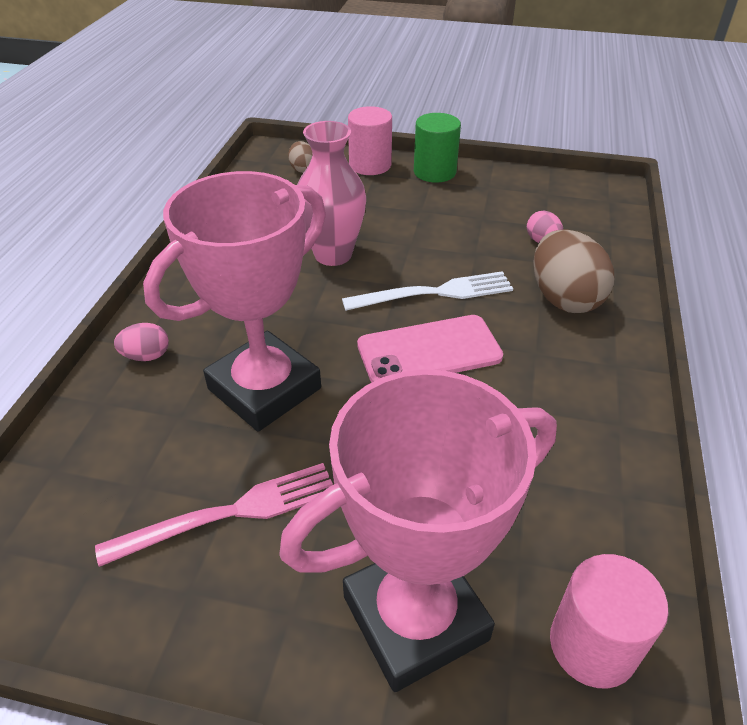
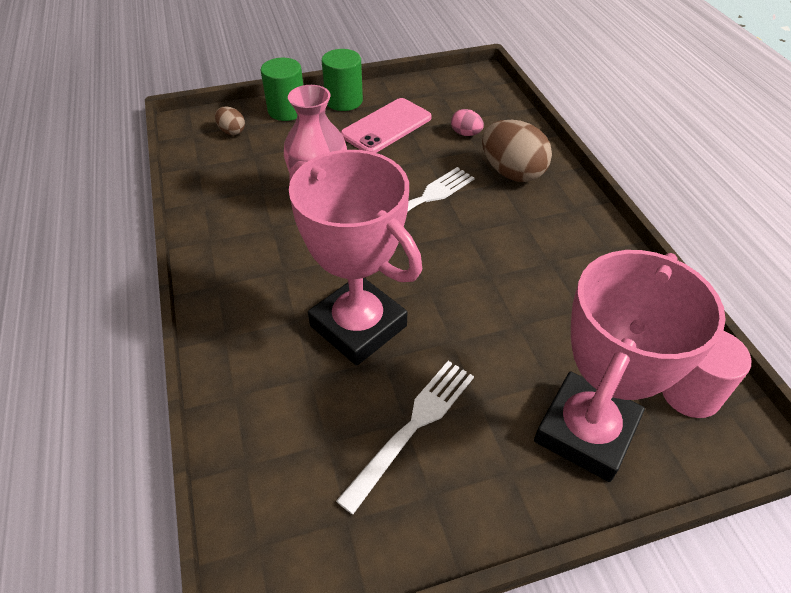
camera: 30 degrees left, 5 degrees up
(146, 356) = (239, 341): pink egg -> none
(232, 512) = (413, 426): pink fork -> white fork
(264, 388) = (358, 326): pink trophy -> pink trophy turned 60 degrees counterclockwise
(370, 165) = (287, 110): pink cylinder -> green cylinder
(429, 351) = (453, 247): pink phone -> pink phone (386, 126)

